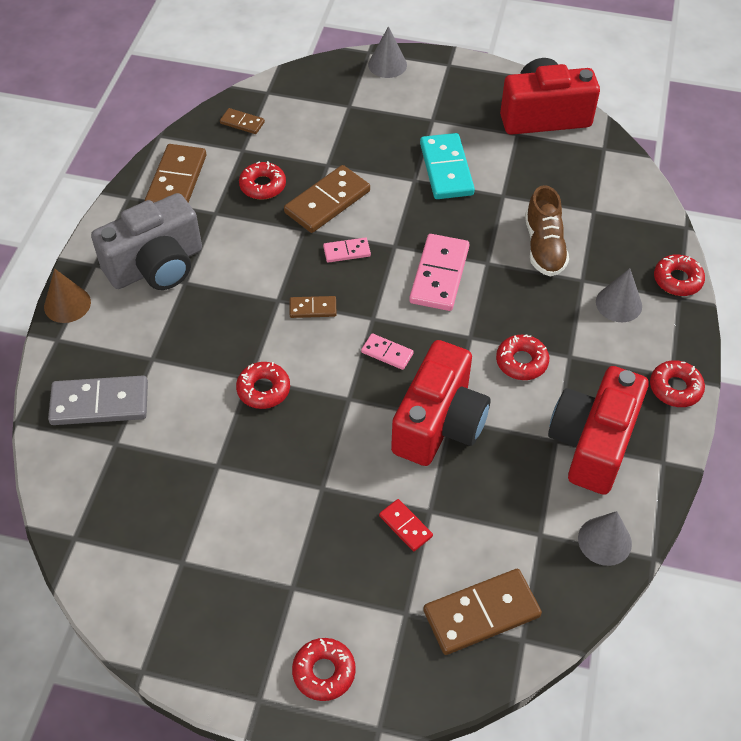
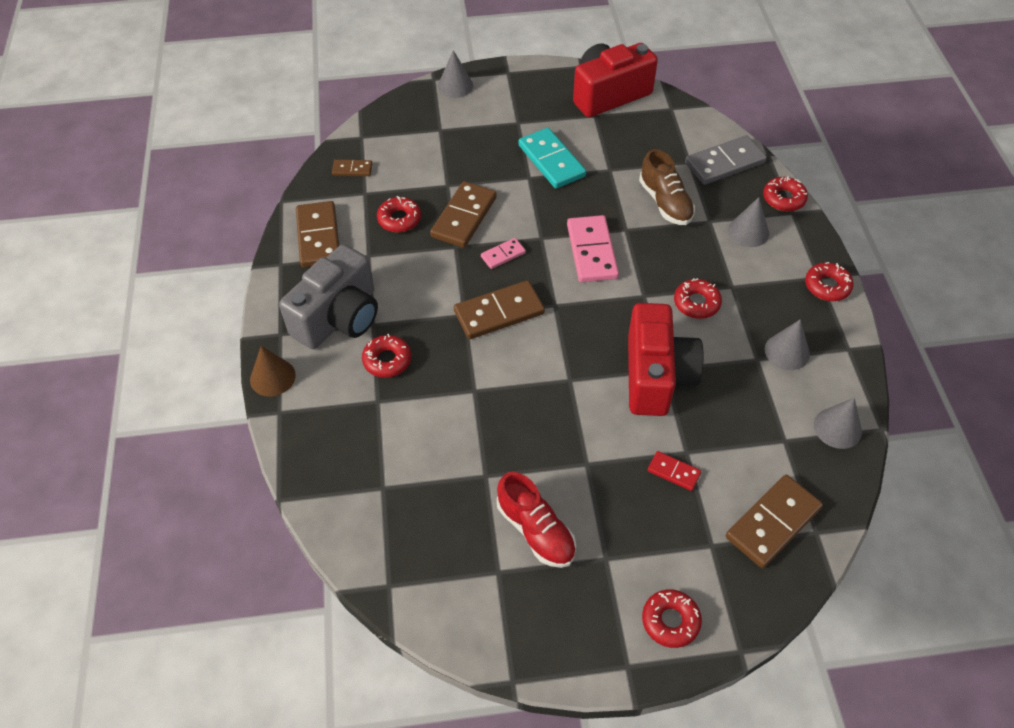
camera: 20 degrees left, 0 degrees up
(100, 403) = (350, 456): grey domino -> grey domino (724, 163)
(238, 535) = (536, 530): none -> red shoe
(263, 389) = (492, 396): red donut -> red donut (387, 360)
(313, 308) = (499, 312): brown domino -> brown domino, size x1.92
(387, 353) = (582, 330): pink domino -> none
(592, 443) = (787, 351): red camera -> grey cone

